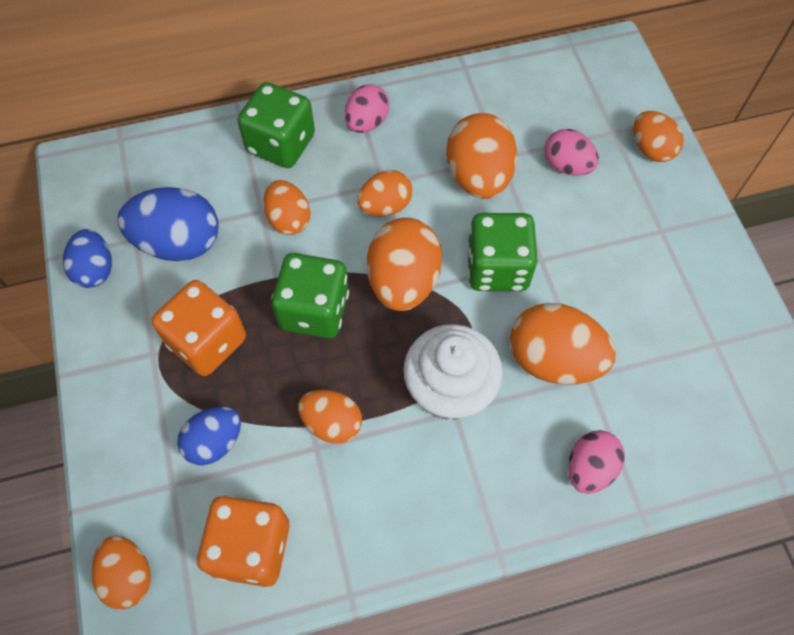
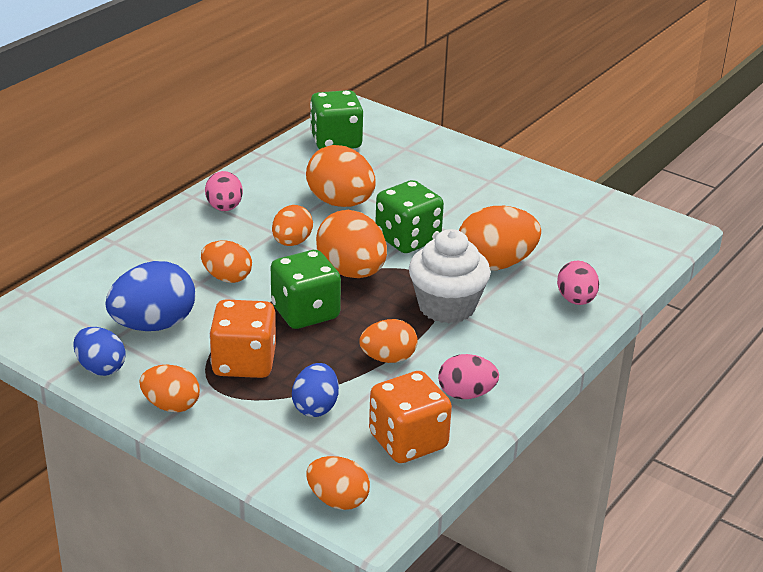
camera: 40 degrees left, 30 degrees down
(281, 144) = (170, 243): green dice -> green dice (336, 141)
(566, 166) = (394, 175): pink egg -> pink egg (466, 394)
(651, 149) = (439, 147): orange egg -> orange egg (171, 405)

